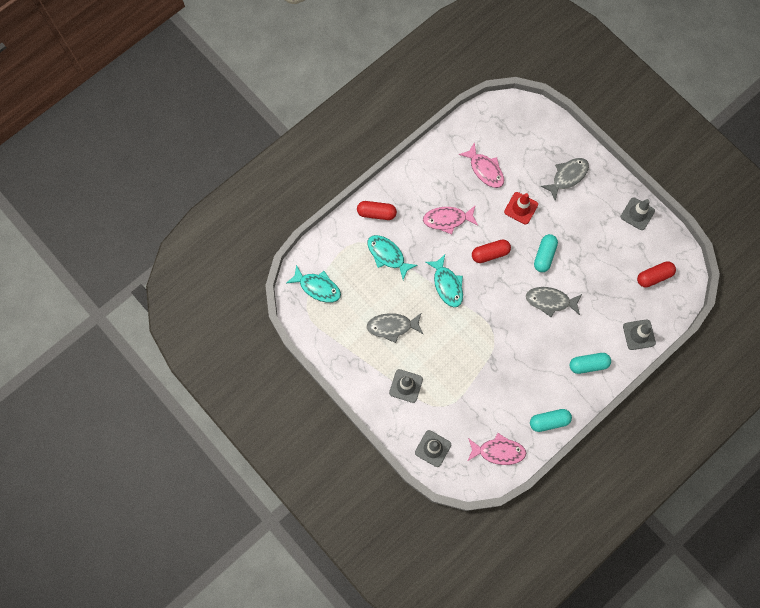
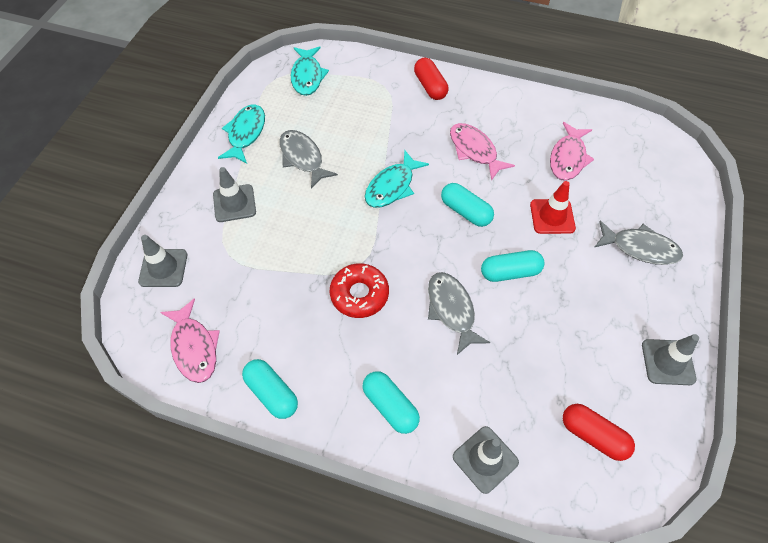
camera: 60 degrees right, 15 degrees down
(387, 255) = (387, 117): turquoise fish -> turquoise fish (245, 133)
(490, 253) = (465, 211): red capsule -> turquoise capsule
(513, 345) = (359, 294): none -> red donut

